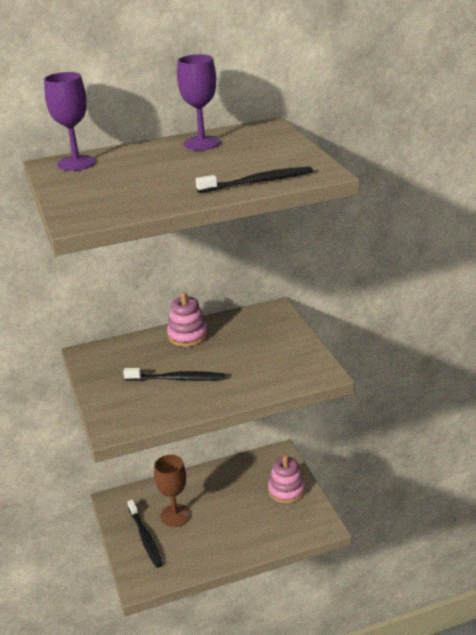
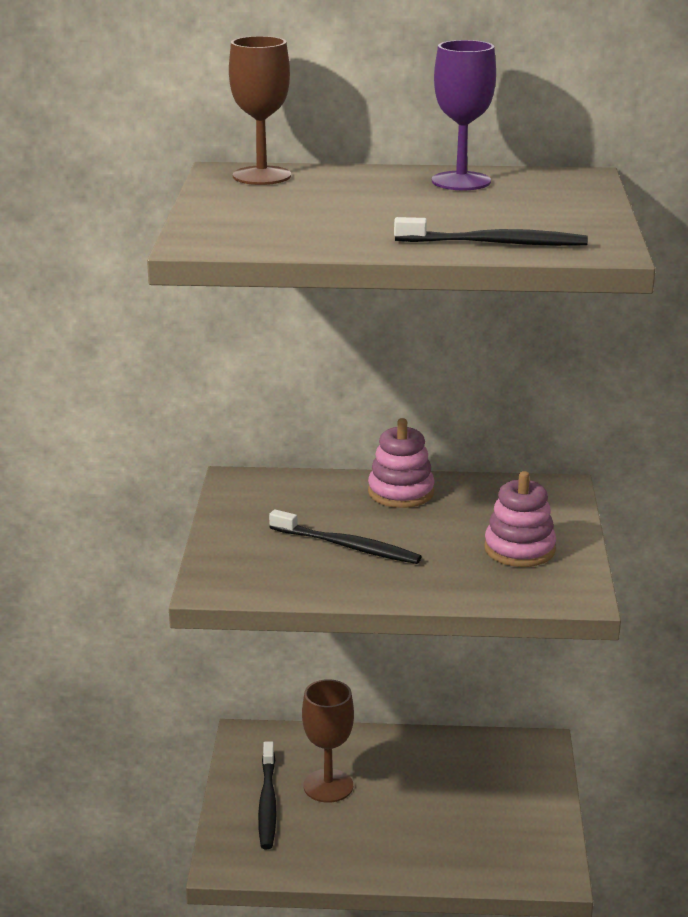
camera: 20 degrees right, 5 degrees down
(76, 163) = (262, 176): purple goblet -> brown goblet
(286, 490) = (521, 802): pink stacking toy -> pink stacking toy (519, 549)

